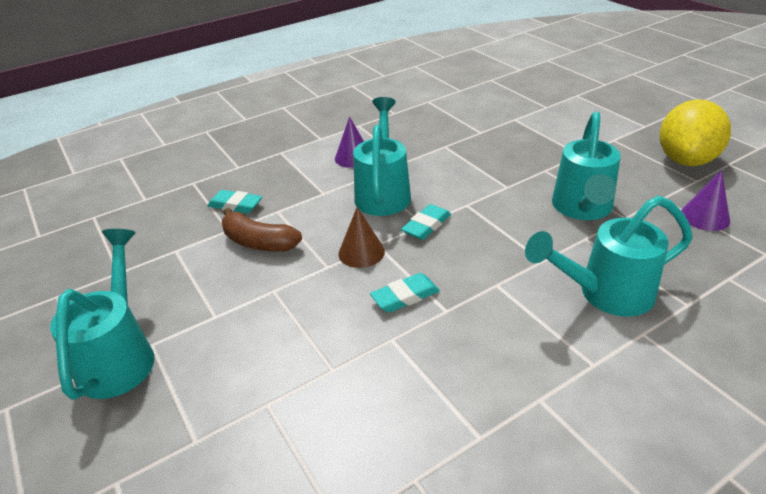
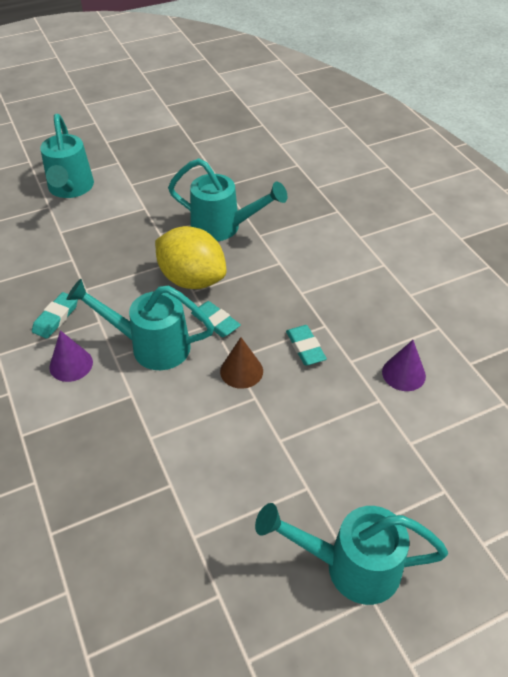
camera: 85 degrees left, 10 degrees up
(235, 205) = (124, 479): turquoise eraser -> turquoise eraser (56, 318)
(259, 242) = (203, 453): brown banana -> none
(604, 294) = (322, 242): turquoise watering can -> turquoise watering can (70, 189)
(686, 160) = (179, 159): yellow lemon -> yellow lemon (192, 279)
(705, 217) = (252, 175): purple cone -> purple cone (403, 373)

